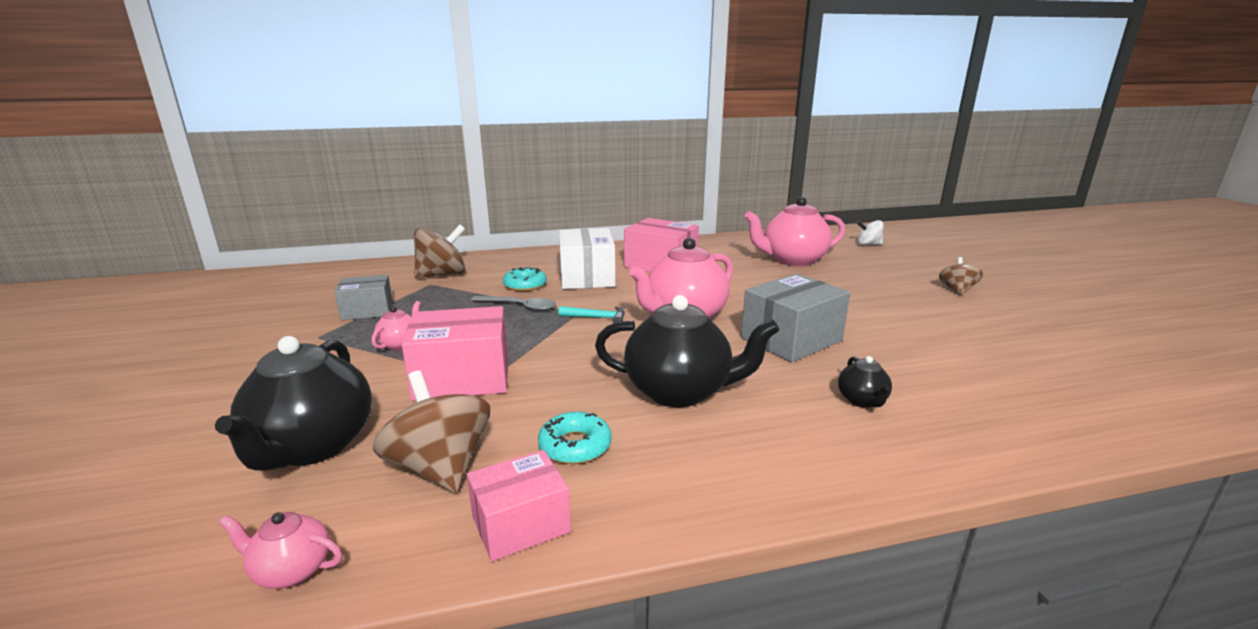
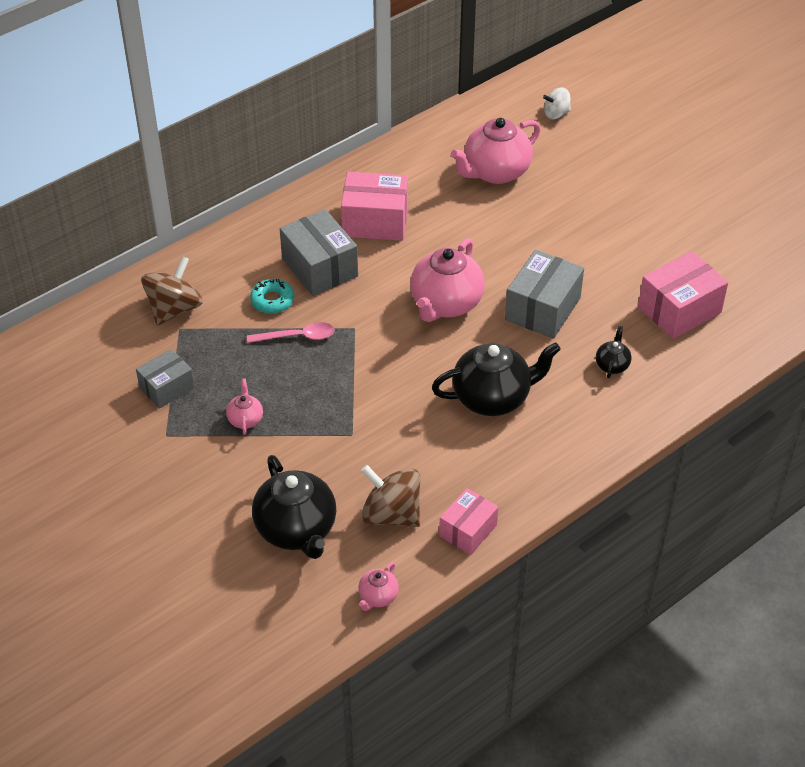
camera: 25 degrees left, 25 degrees up
(291, 570) = (378, 597): pink teapot -> pink teapot turned 45 degrees counterclockwise
(462, 378) = (332, 438): pink box -> pink box (679, 310)
(519, 307) = (297, 336): grey spoon -> pink spoon
(575, 446) = (457, 469): turquoise donut -> none
(587, 277) = (319, 267): white box -> grey box
(596, 318) = (375, 330): turquoise hammer -> none
(862, 401) = (612, 365): black teapot -> black teapot turned 135 degrees counterclockwise
(957, 290) = (651, 187): brown spinning top -> none

